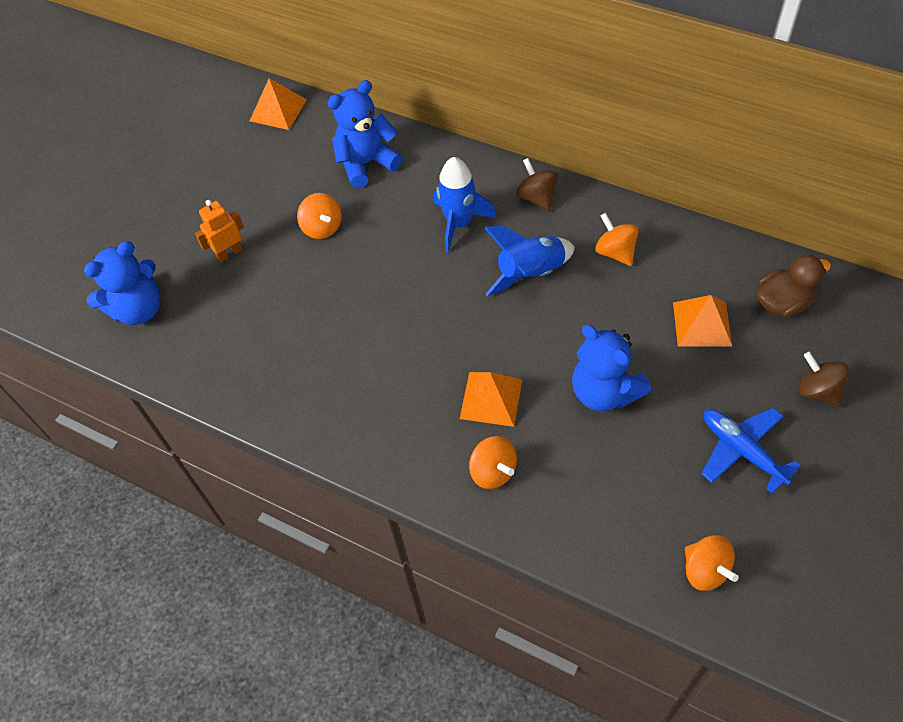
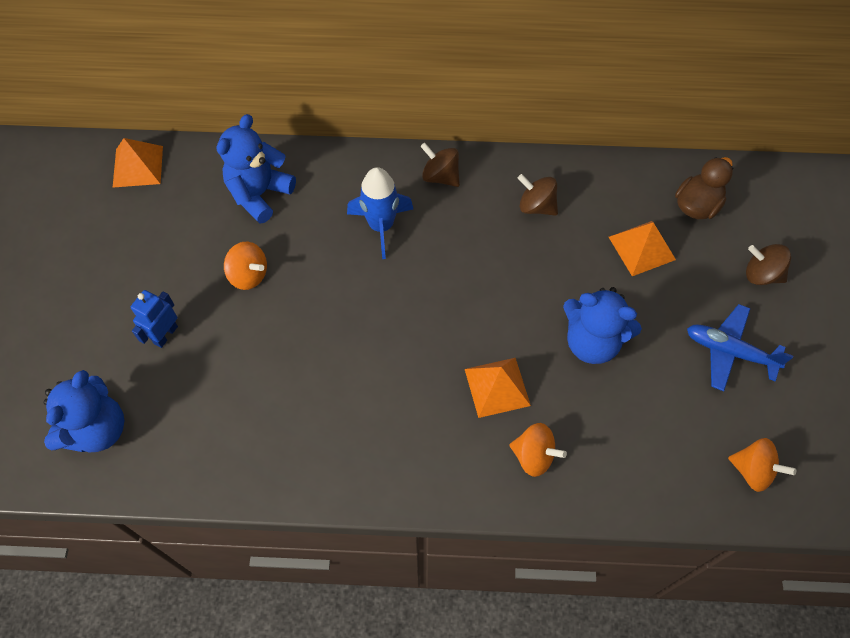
camera: 30 degrees left, 5 degrees up
(229, 253) = (165, 335): orange robot -> blue robot
(530, 273) = (472, 253): blue rocket -> none
(615, 252) = (536, 206): orange spinning top -> brown spinning top

